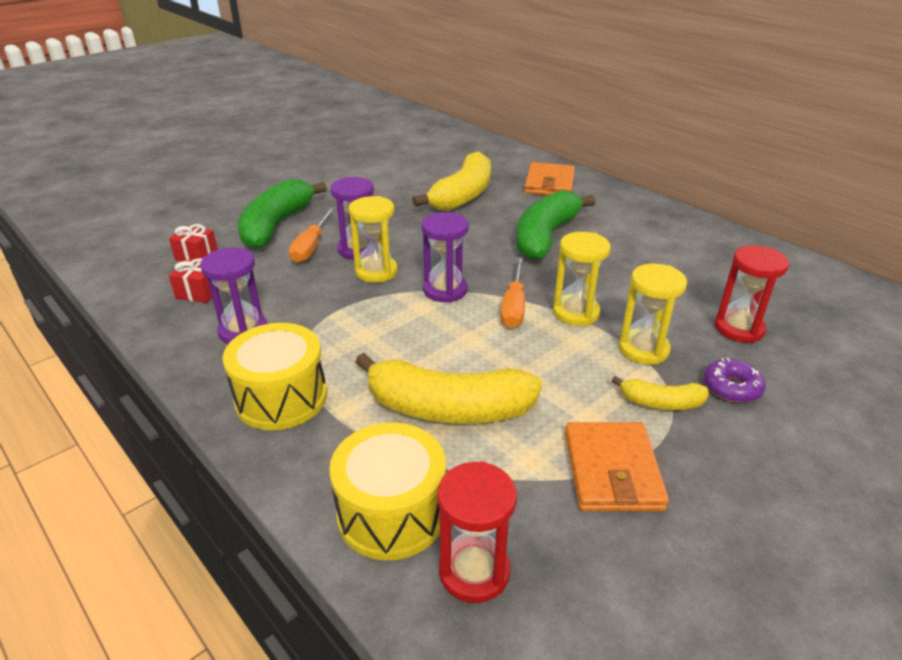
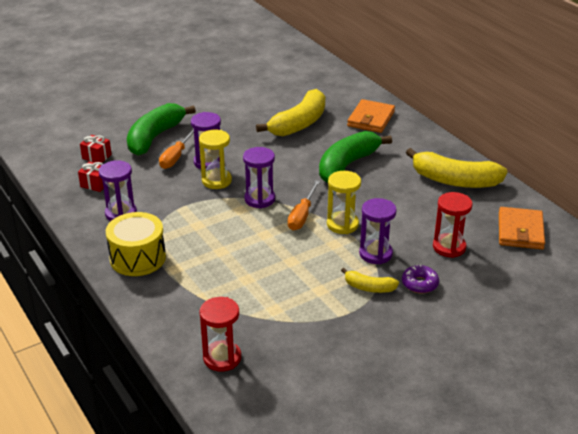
camera: 10 degrees right, 0 degrees up
(392, 513) = (187, 326): yellow drum -> none
(448, 408) = (236, 275): yellow banana -> yellow banana (454, 180)
(612, 470) = (319, 320): orange wallet -> orange wallet (520, 231)
(643, 349) = (375, 254): yellow hourglass -> purple hourglass

